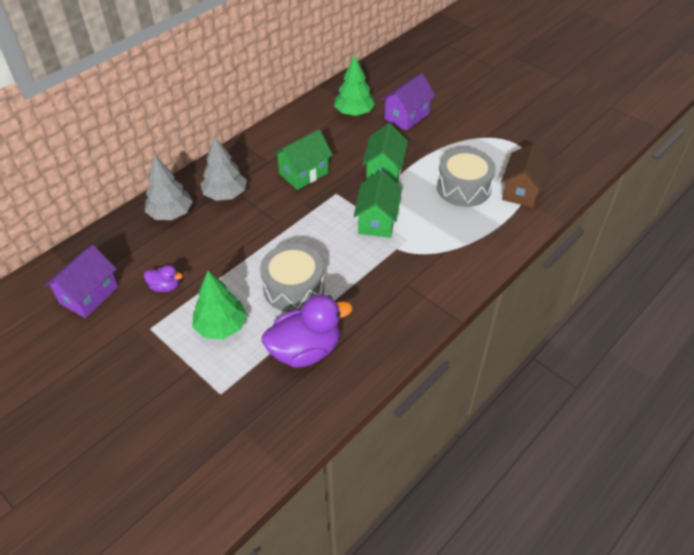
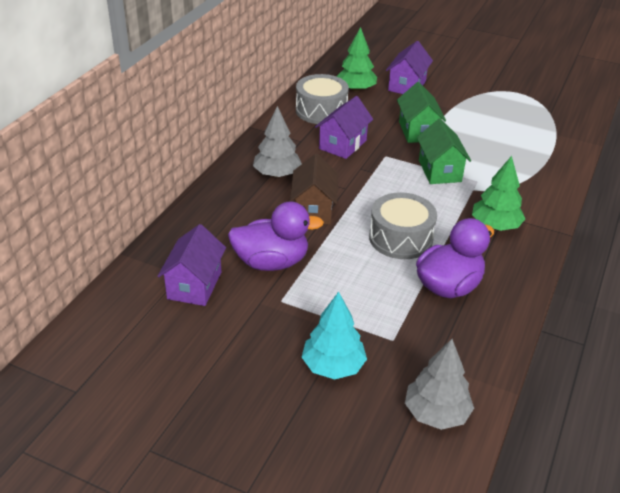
camera: 20 degrees left, 10 degrees down
(153, 406) = (333, 366): none -> turquoise tree
(165, 287) = (271, 262): purple duck -> purple duck, size x2.08
(171, 213) = (232, 199): grey tree -> grey tree (436, 413)
(221, 326) = (353, 284): green tree -> green tree (495, 226)
(304, 173) = (342, 144): green house -> purple house
(463, 187) = (498, 132): grey drum -> grey drum (321, 111)
(521, 190) = (549, 127): brown house -> brown house (313, 209)

